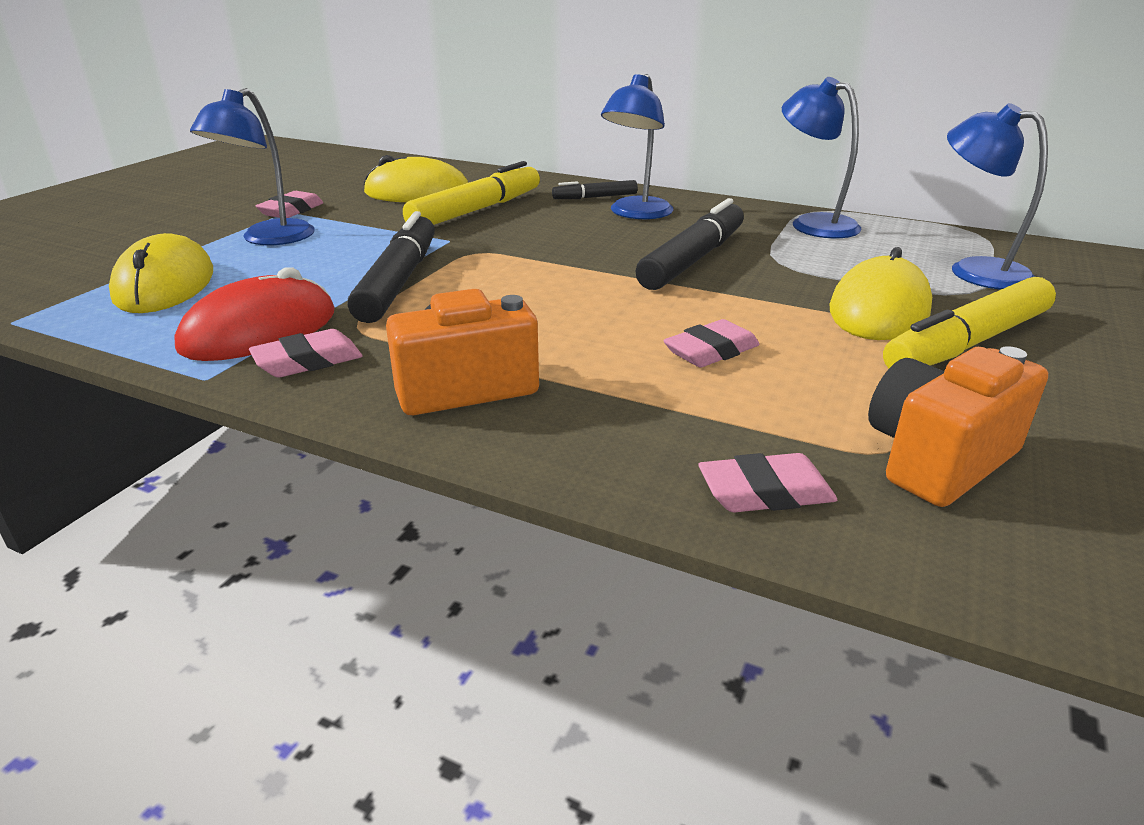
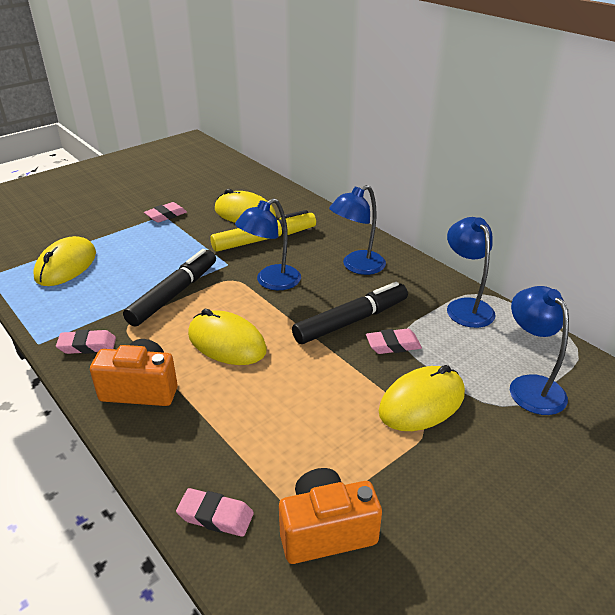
camera: 25 degrees right, 5 degrees up
(260, 330) = (83, 315): red mouse -> none
(268, 239) = (137, 239): blue lamp -> blue lamp (271, 282)
(544, 311) = (227, 342): none -> yellow mouse
(595, 197) = (346, 243): black marker -> none
(711, 351) = (286, 405): pink eraser -> pink eraser (393, 345)
(967, 343) = (446, 450): yellow marker -> none

